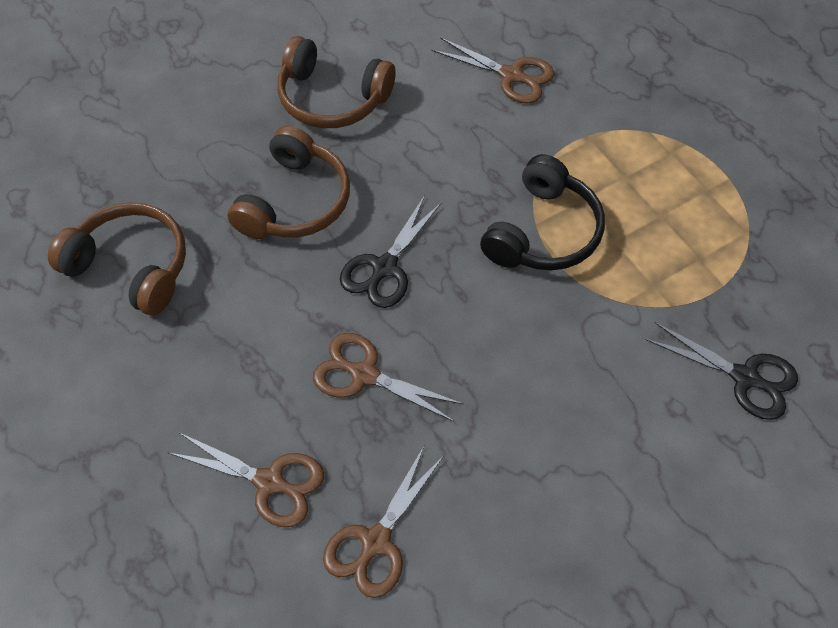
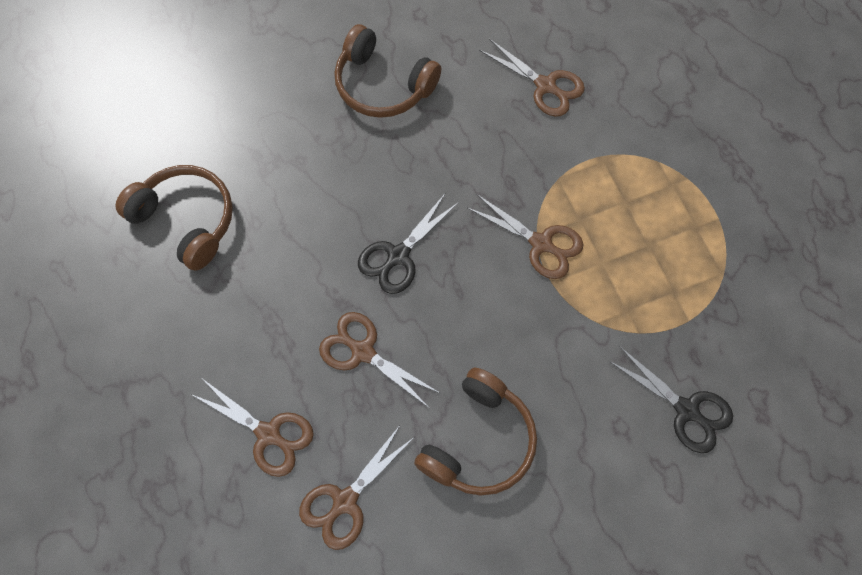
camera: 10 degrees right, 10 degrees up
(294, 201) = (333, 180): brown headphones -> brown headphones (478, 440)
(543, 232) = (541, 244): black headphones -> brown scissors

